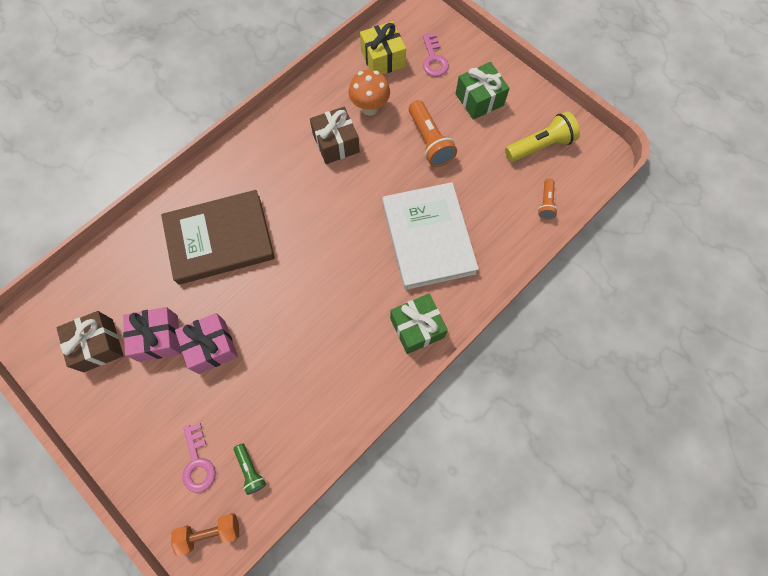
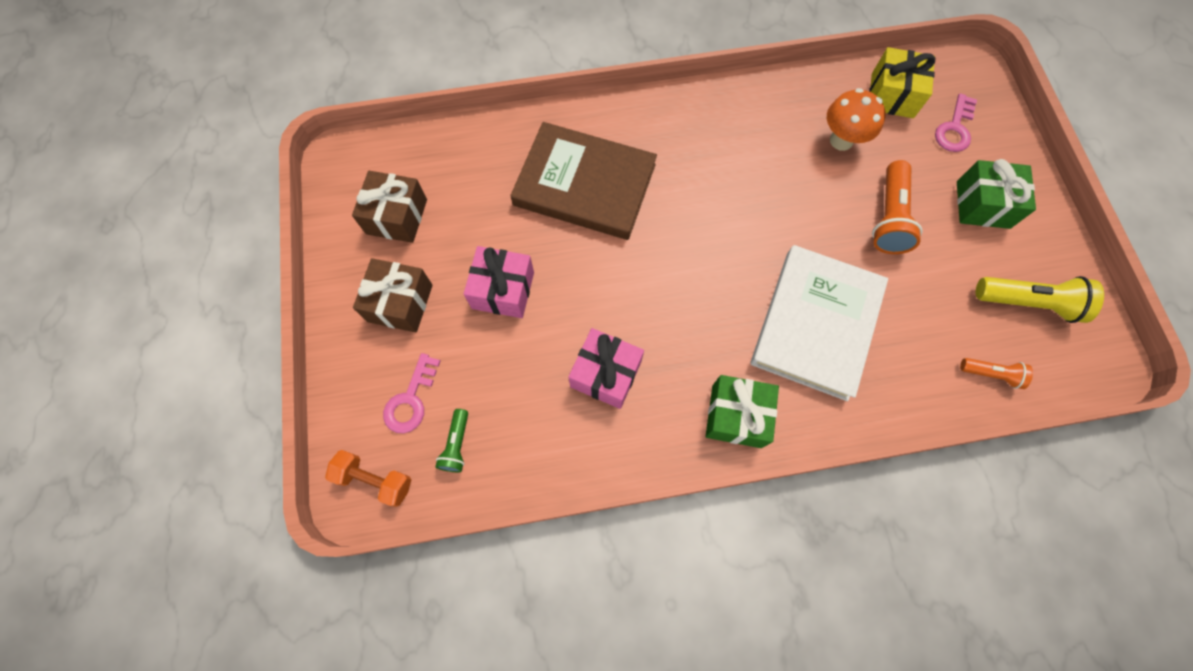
camera: 35 degrees right, 0 degrees up
(158, 338) = (457, 247): pink gift -> pink gift (605, 374)
(336, 143) = (776, 157): brown gift -> brown gift (400, 303)
(546, 203) = (991, 374): orange flashlight -> orange flashlight turned 120 degrees counterclockwise

